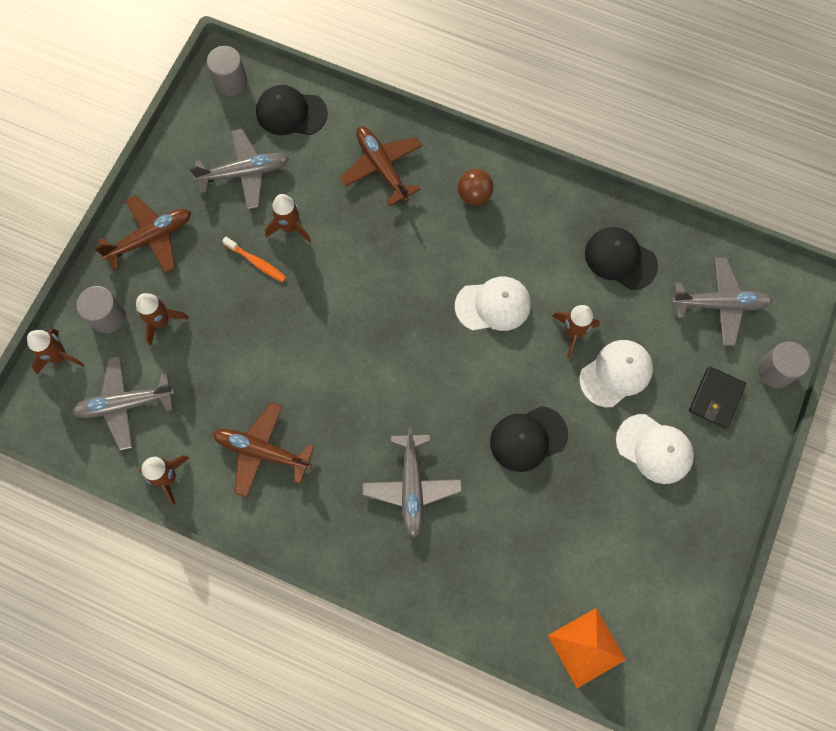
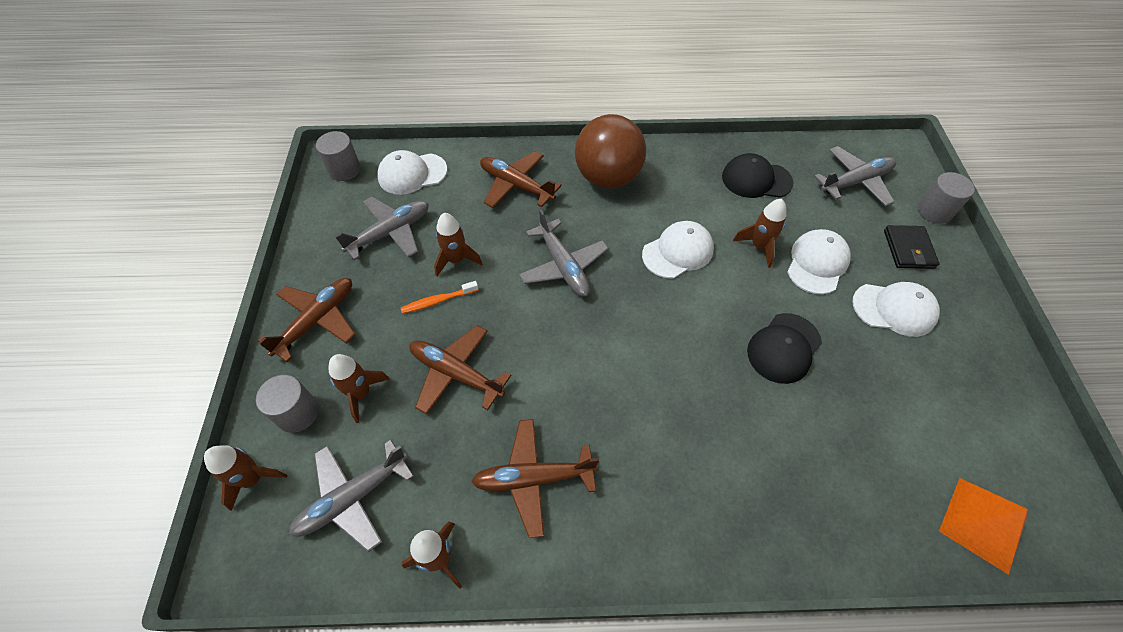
camera: 25 degrees left, 15 degrees down
(242, 337) = (456, 373): none -> brown plane
(256, 262) = (438, 301): orange toothbrush -> orange toothbrush turned 150 degrees clockwise
(291, 113) = (412, 174): black cap -> white cap
(412, 487) = (708, 443): grey plane -> grey plane (563, 266)
(474, 195) = (607, 177): brown ball -> brown ball, size x2.05

